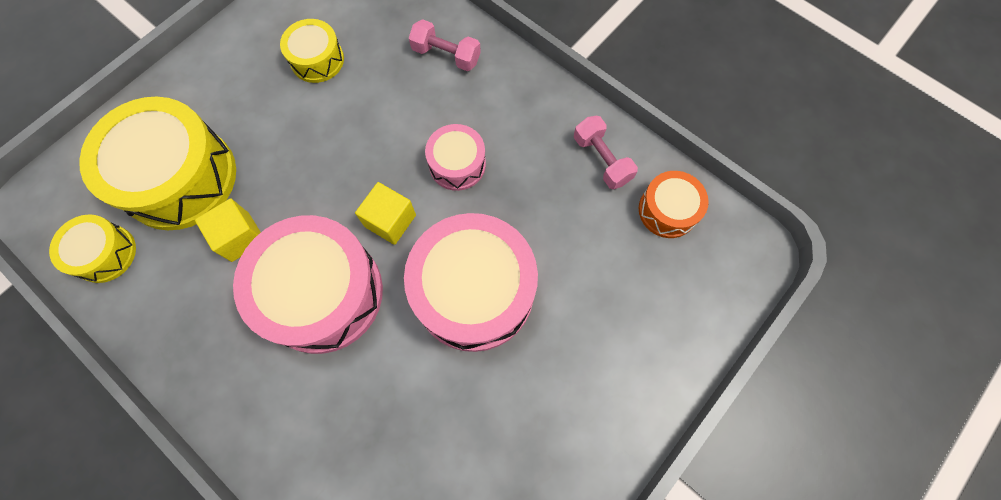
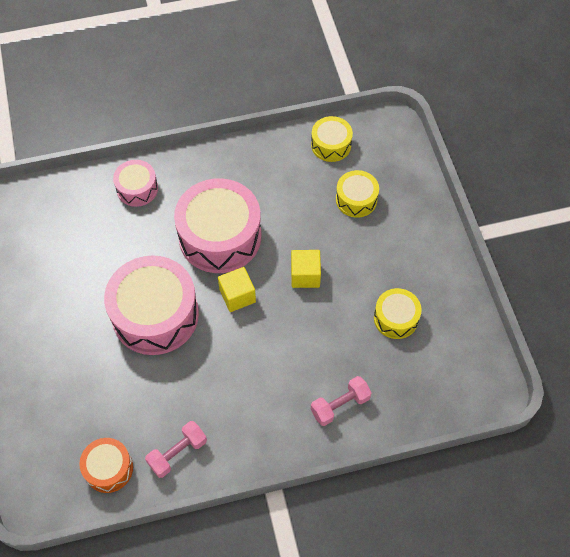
camera: 125 degrees right, 10 degrees down
(180, 178) = (356, 199): yellow drum -> yellow drum, size x0.51
(240, 237) = (290, 212): yellow cube -> yellow cube (305, 275)
(457, 164) = (246, 358): pink drum -> pink drum (137, 189)
(601, 160) = (177, 453): pink dumbbell -> pink dumbbell turned 45 degrees counterclockwise

